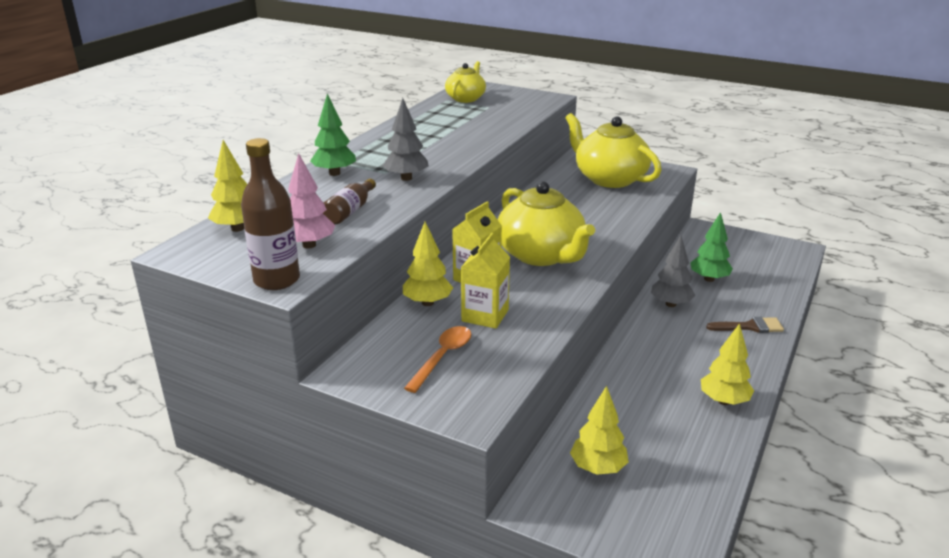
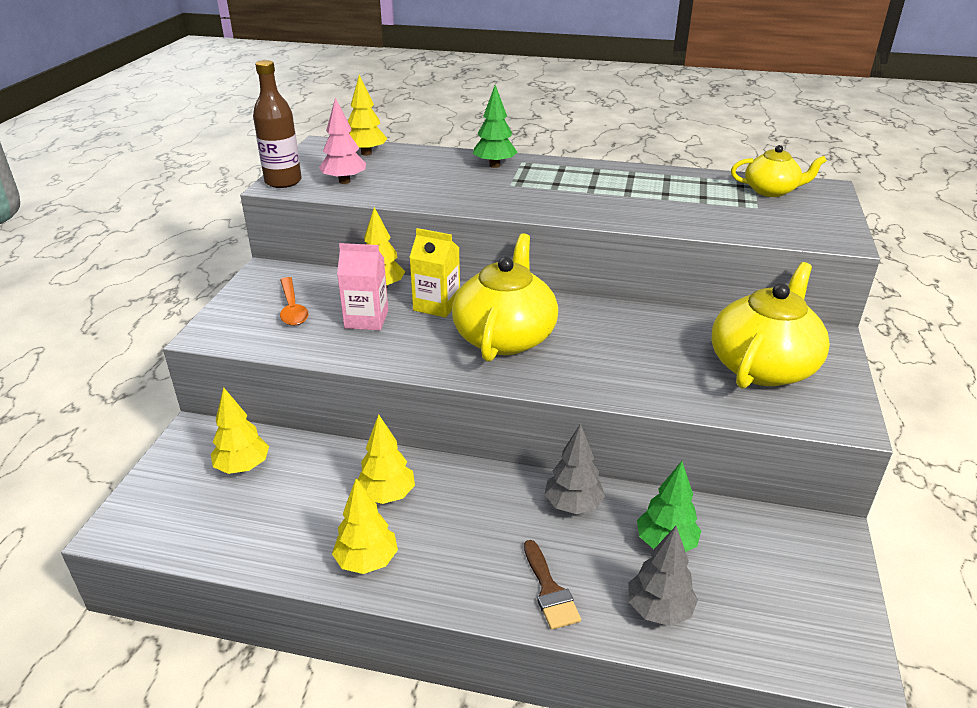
camera: 75 degrees right, 5 degrees up
(350, 211) = (415, 184): brown bottle -> none
(406, 178) = (502, 195): grey tree -> grey tree (659, 610)
(443, 357) = (292, 308): orange spoon -> orange spoon turned 60 degrees clockwise
(485, 315) = (366, 319): yellow carton -> pink carton
(541, 255) = (505, 336): yellow teapot -> yellow teapot turned 150 degrees clockwise
(650, 384) = (387, 495): none -> yellow tree

